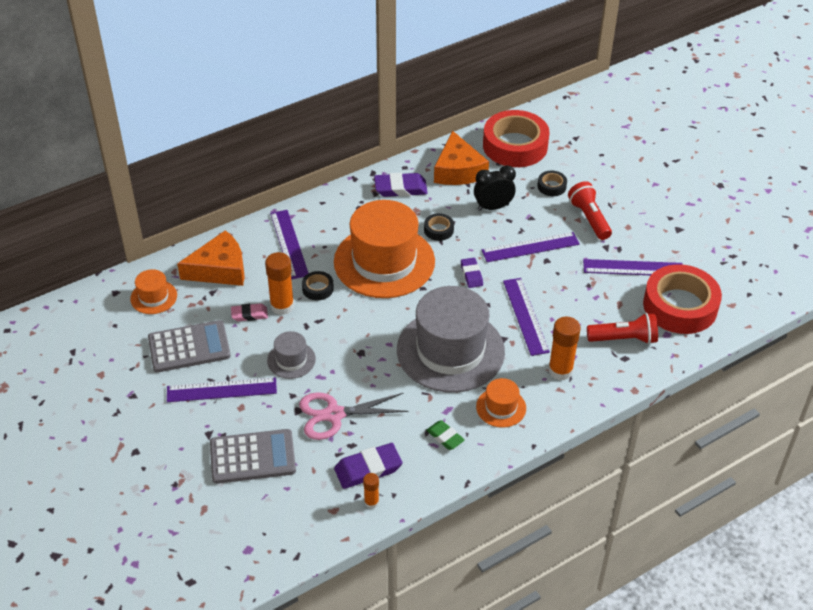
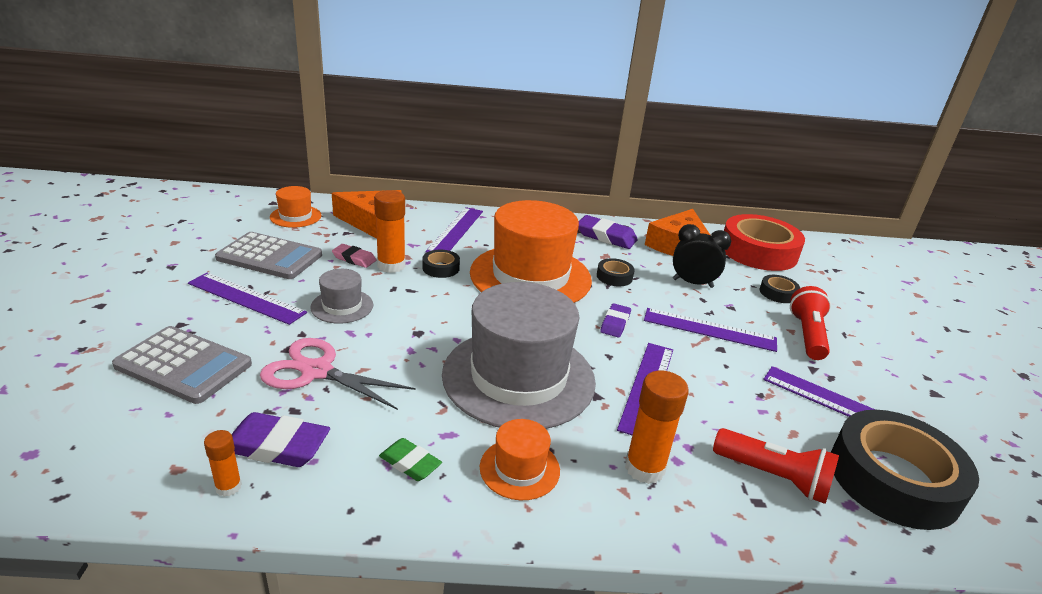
camera: 30 degrees right, 15 degrees down
(445, 437) = (410, 463): green eraser -> green eraser turned 45 degrees counterclockwise
(680, 306) = (893, 479): red tape -> black tape

